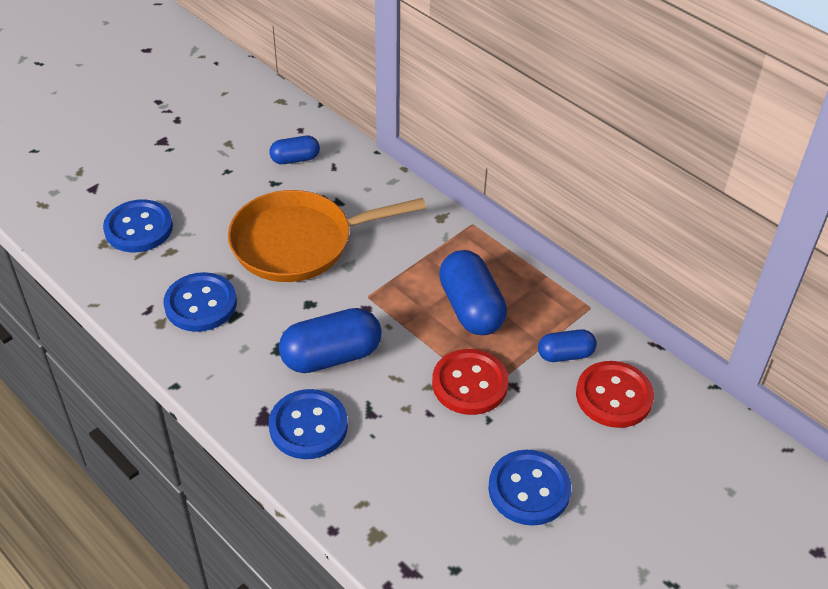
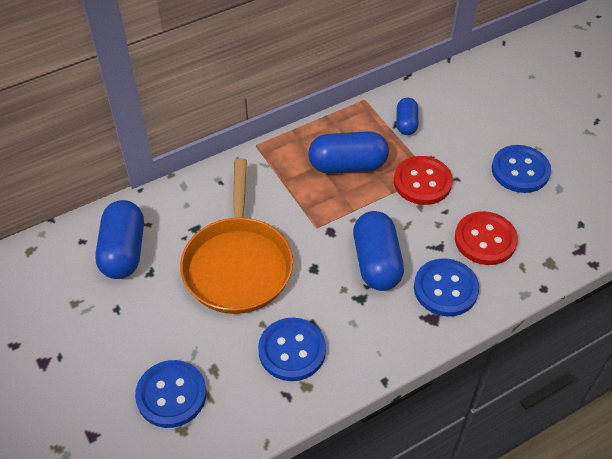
camera: 75 degrees left, 5 degrees up
(295, 159) = (124, 251): blue capsule -> blue capsule, size x1.74
(614, 396) = (448, 108): red button -> red button (485, 240)

